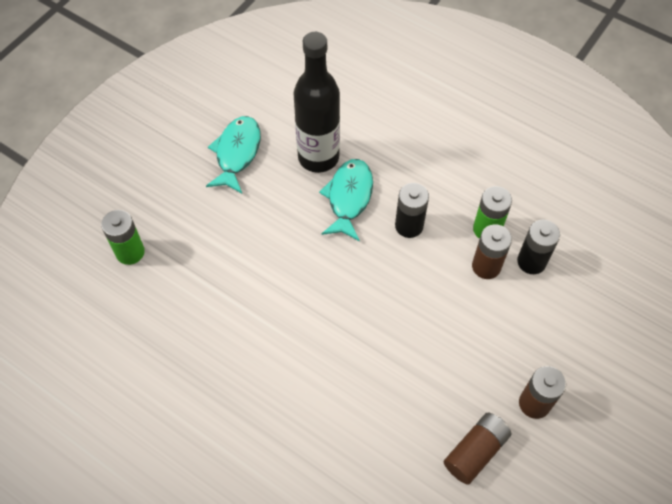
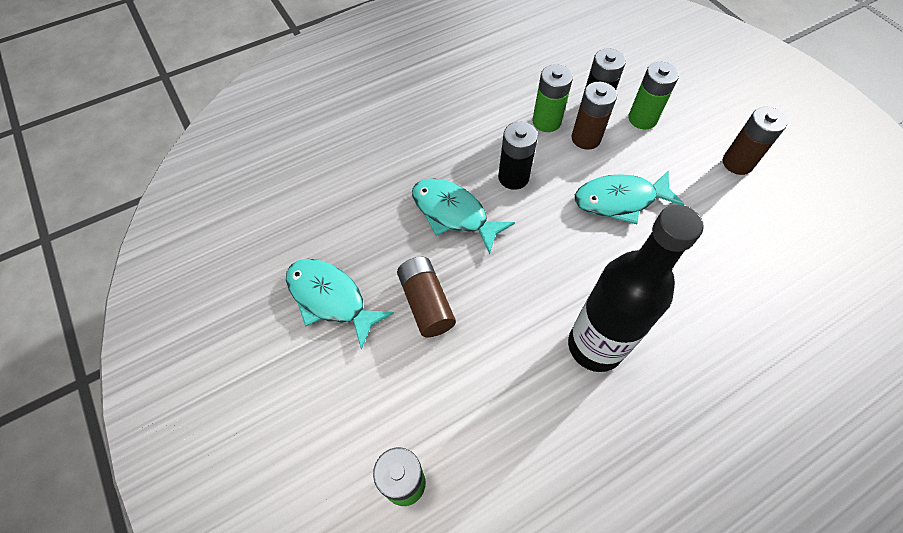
camera: 65 degrees left, 0 degrees up
(318, 157) = (386, 221): black bottle -> black bottle (595, 346)
(430, 314) = (620, 200): none -> turquoise fish
(475, 451) = (775, 225): brown battery -> brown battery (426, 303)
(540, 306) = (642, 119): none -> green battery

